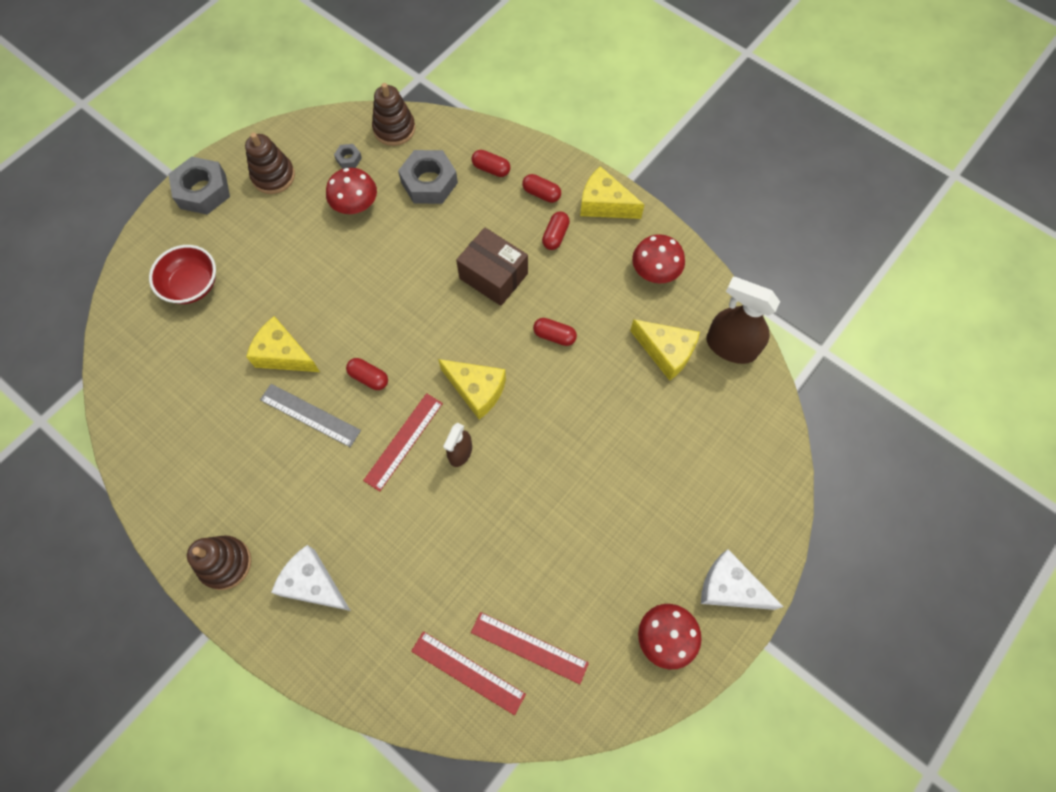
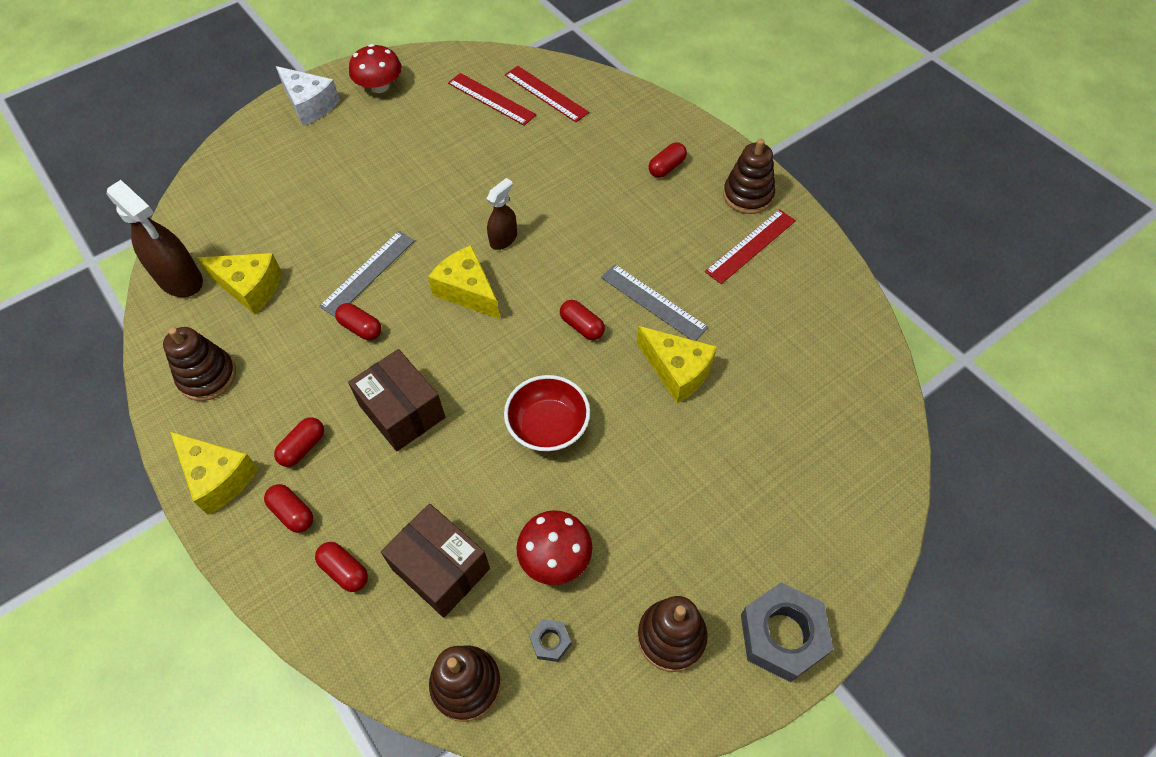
camera: 165 degrees left, 10 degrees down
(192, 285) = (792, 483): red bowl -> red bowl (548, 427)
(313, 584) = (666, 167): white cheese -> red capsule
(403, 441) = (558, 259): red ruler -> red ruler (750, 246)
(429, 182) = (440, 569): grey nut -> brown box
(571, 389) = (368, 273): none -> grey ruler
(655, 270) = (207, 376): red mushroom -> brown stacking toy
(666, 352) = (250, 287): yellow cheese -> yellow cheese turned 150 degrees clockwise

